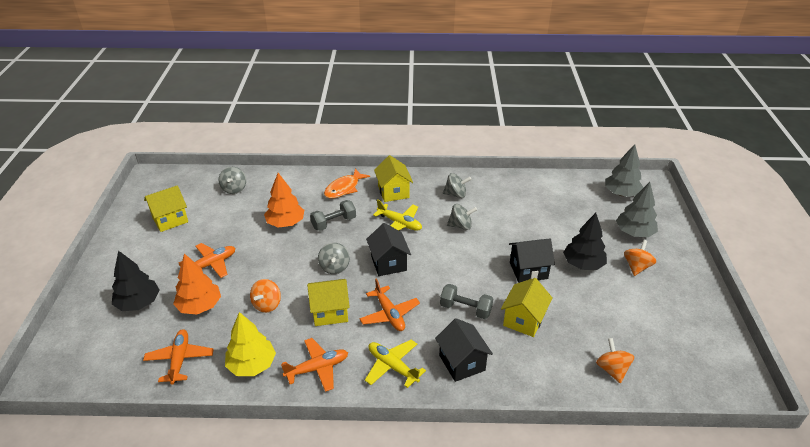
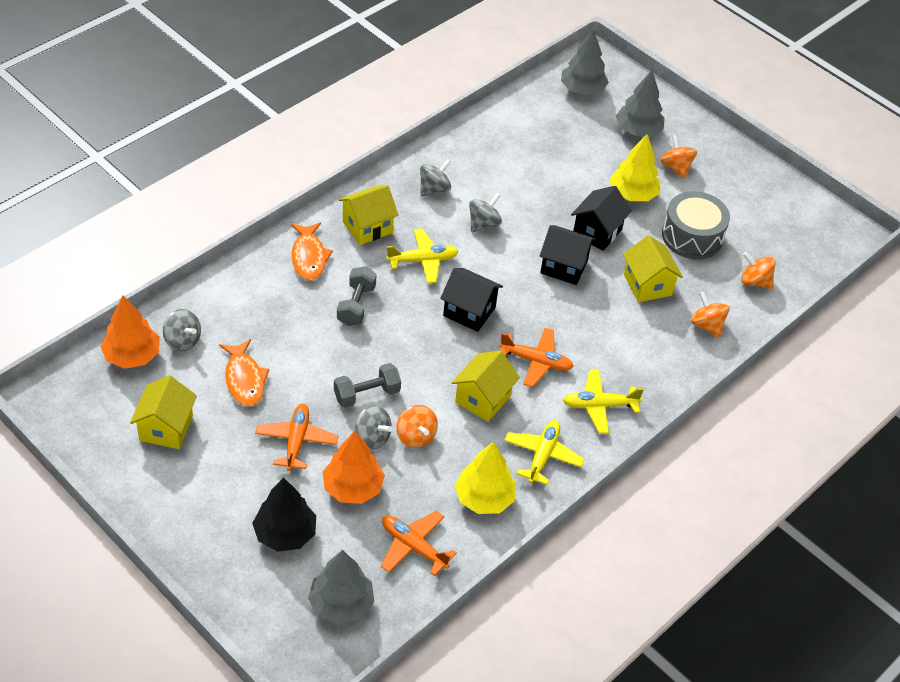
camera: 50 degrees left, 10 degrees up
(105, 359) = (341, 604): none -> grey tree
(233, 222) = (244, 379): none -> orange fish
(285, 223) = (305, 340): orange tree -> orange tree (132, 356)
(317, 368) = (542, 456): orange plane -> yellow plane
(334, 267) = (425, 352): grey spinning top -> grey spinning top (372, 437)
(393, 192) = (367, 227): yellow house -> yellow house turned 60 degrees counterclockwise
(462, 363) = (646, 360): black house -> black house (564, 267)
(465, 309) = (591, 309): grey dumbbell -> grey dumbbell (367, 394)
(535, 372) = (706, 325): none -> orange spinning top
(583, 264) = (633, 194): black tree -> yellow tree
(596, 312) = (692, 236): none -> grey drum

